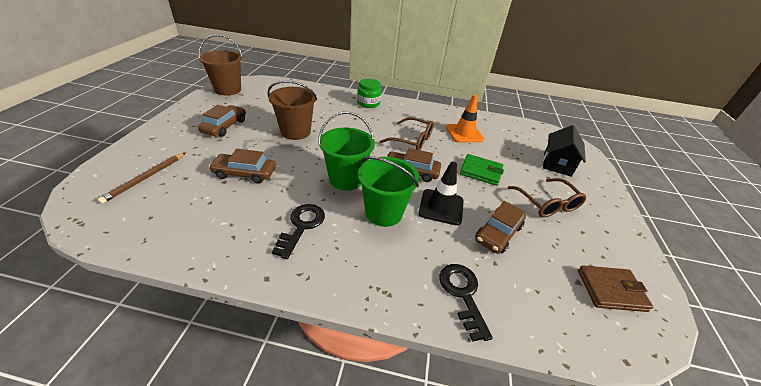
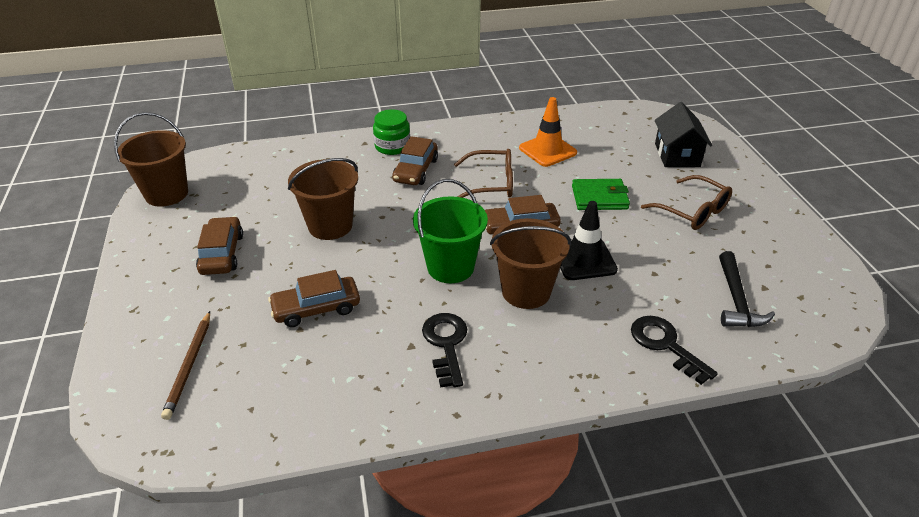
camera: 20 degrees left, 0 degrees up
(383, 213) = (526, 291): green bucket -> brown bucket
(498, 233) = (662, 266): brown car -> brown car (415, 170)
(547, 282) = (736, 300): none -> black hammer
(611, 290) = (796, 283): brown wallet -> none

